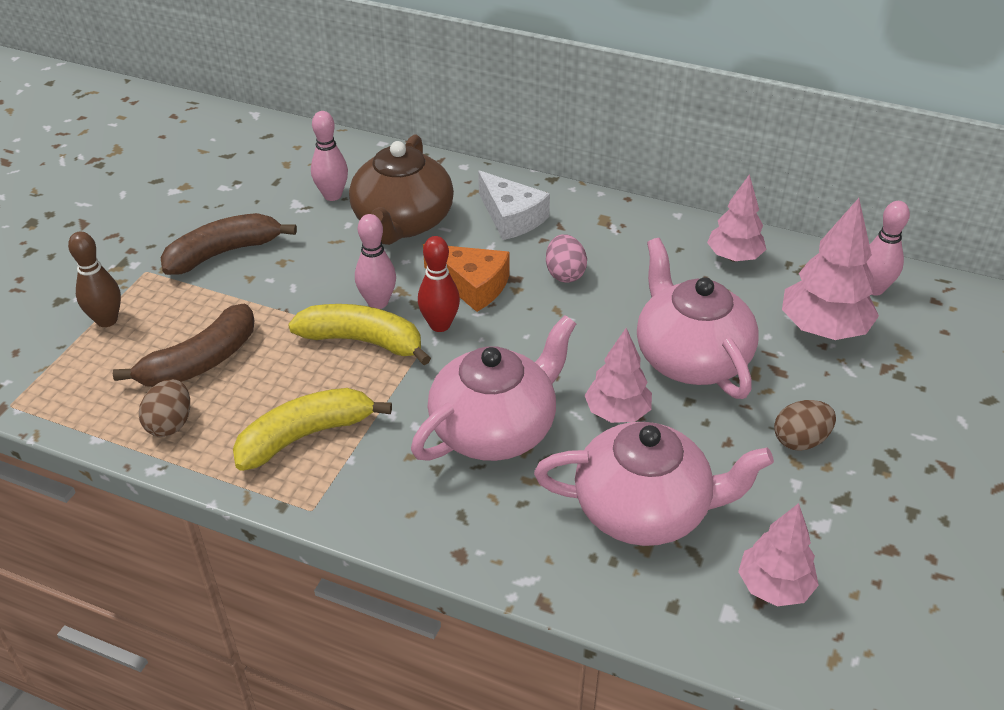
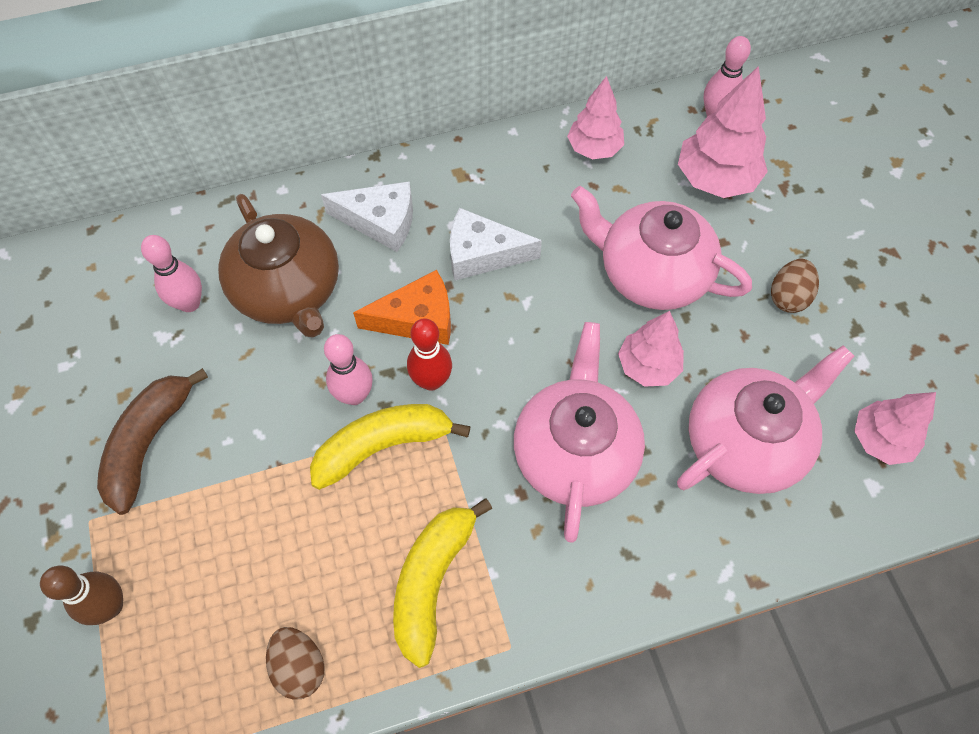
camera: 40 degrees left, 20 degrees up
(200, 362) = (257, 580): brown banana -> none
(565, 274) = (482, 254): pink egg -> white cheese

